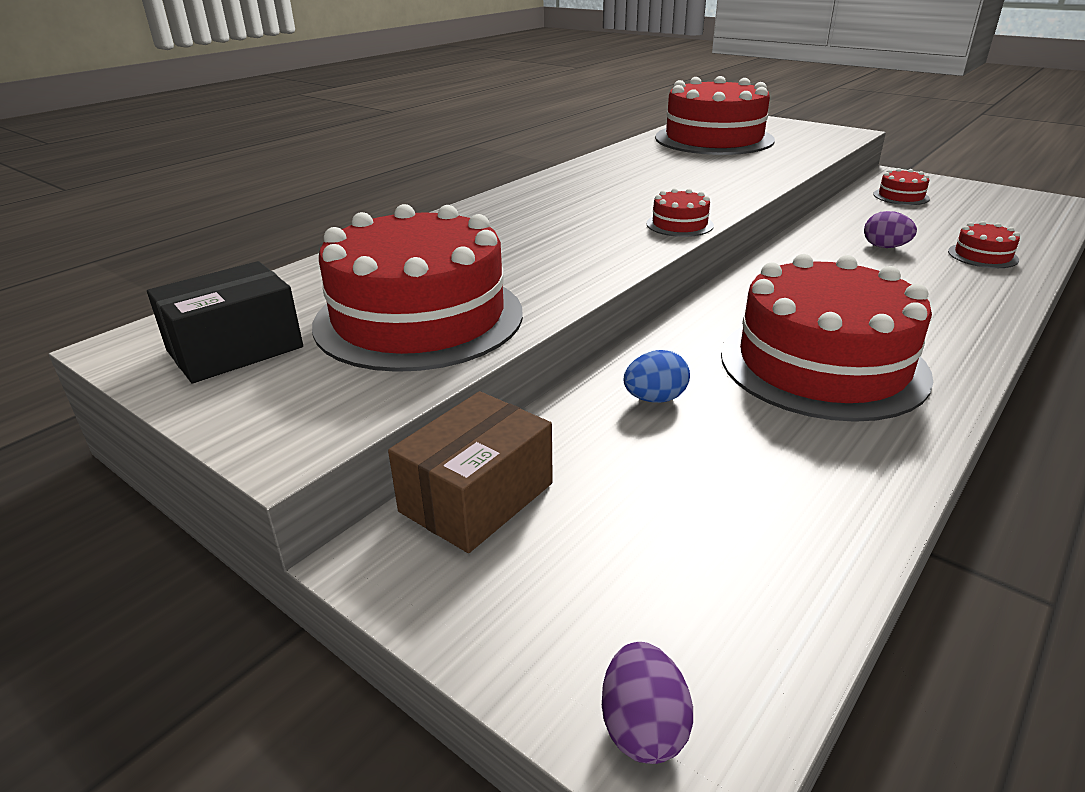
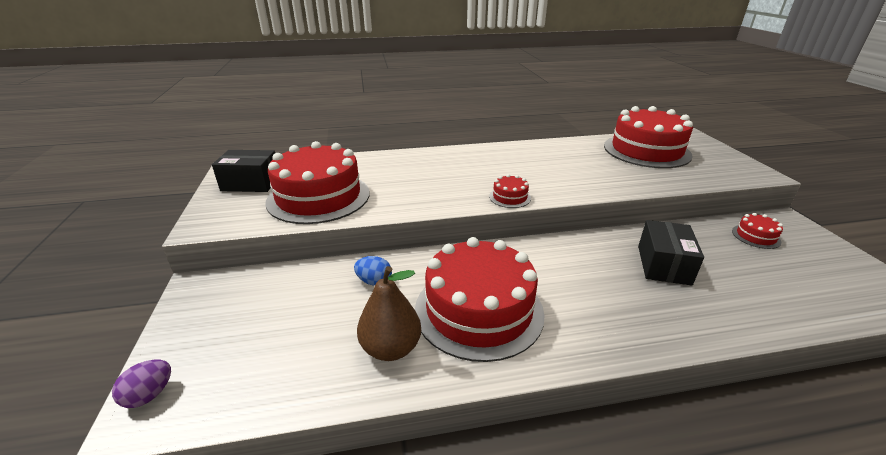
camera: 40 degrees right, 0 degrees up
(476, 497) = (251, 282): brown box -> none
(819, 451) = (391, 348): none -> brown pear
(885, 247) = (663, 265): purple egg -> black box
(982, 255) = (731, 304): red cake -> none

